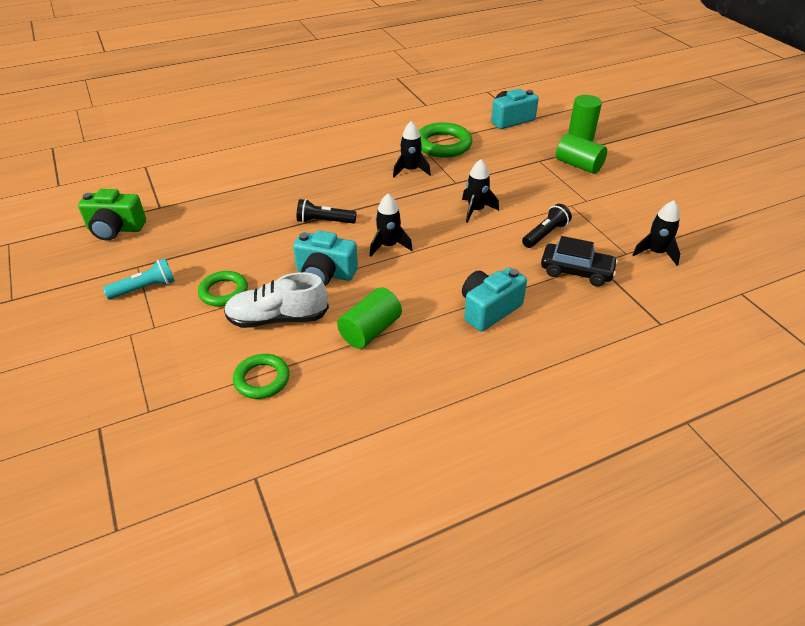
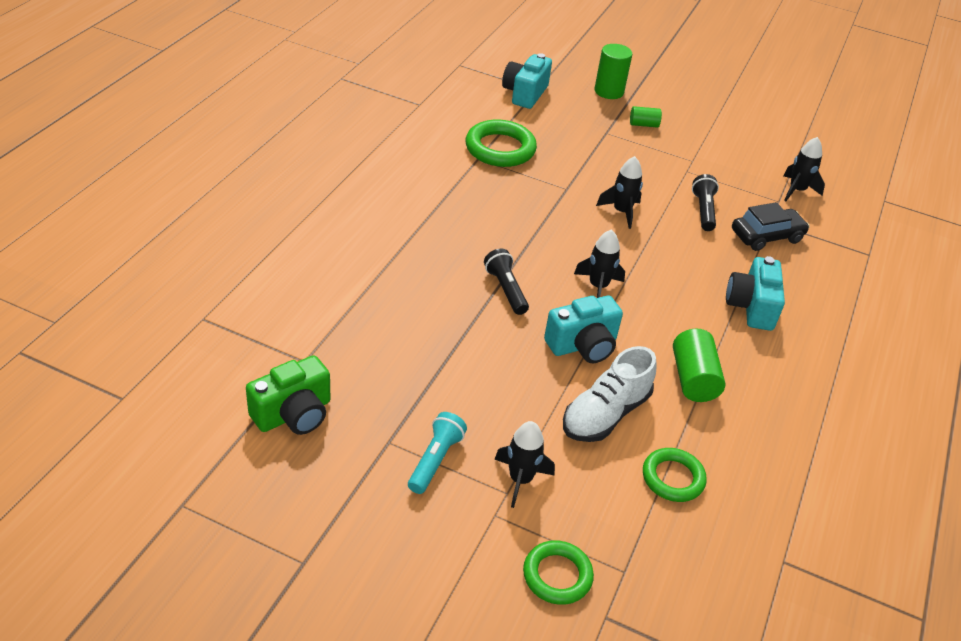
camera: 45 degrees left, 0 degrees up
(223, 292) = (519, 417): green ring -> green ring (557, 575)
(324, 221) = (506, 290): black flashlight -> black flashlight turned 105 degrees clockwise
(410, 170) = (508, 192): black rocket -> black rocket (520, 479)
(578, 165) = (643, 124): green cylinder -> green cylinder, size x0.60

